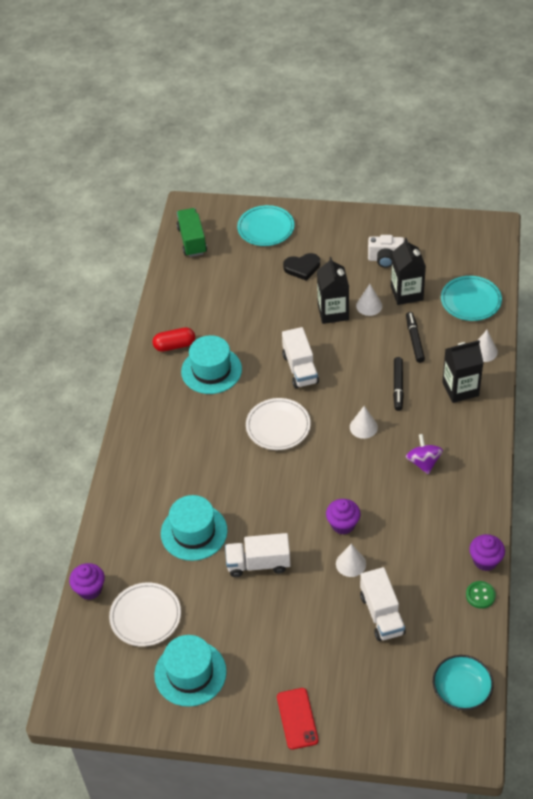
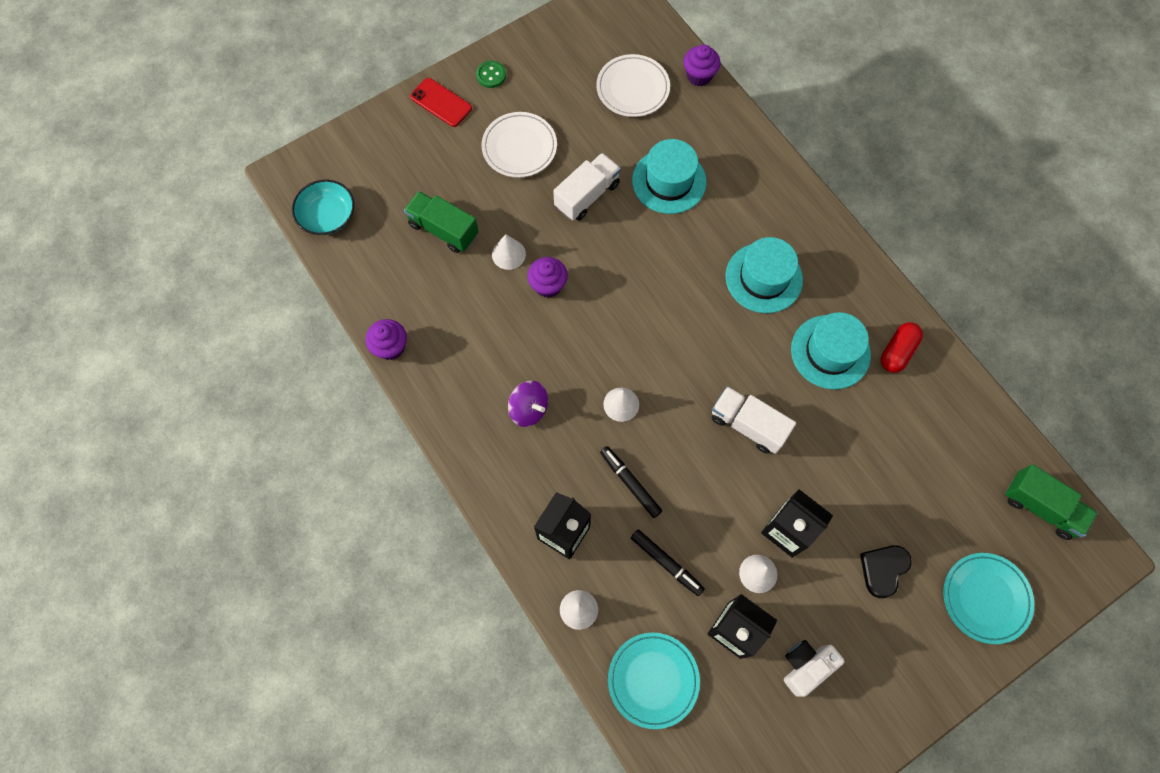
camera: 135 degrees right, 20 degrees up
(190, 673) = (554, 75): turquoise hat -> turquoise hat (763, 278)
(278, 426) = (702, 340): white plate -> white plate (519, 147)
(382, 614) = (443, 229): white truck -> green truck
(480, 595) = (371, 309): green button -> green button (491, 75)

